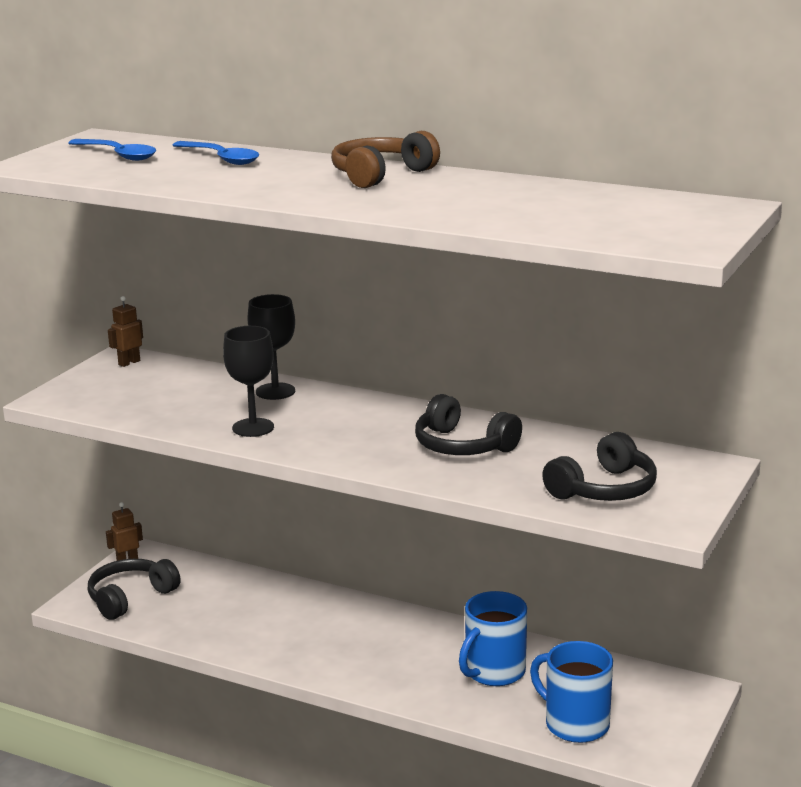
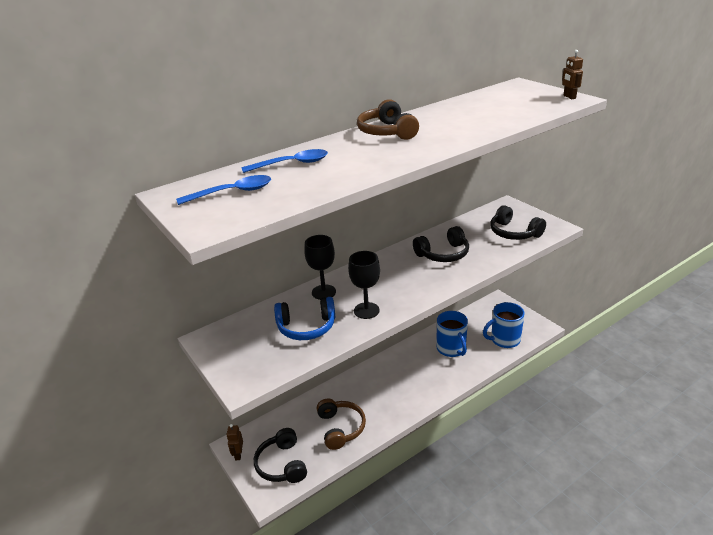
camera: 60 degrees left, 10 degrees up
(129, 363) = (219, 337): brown robot -> brown robot (569, 97)
(186, 402) = (306, 327): none -> blue headphones
(226, 621) = (340, 428): none -> brown headphones
(604, 489) = (514, 233): black headphones -> black headphones turned 150 degrees clockwise

